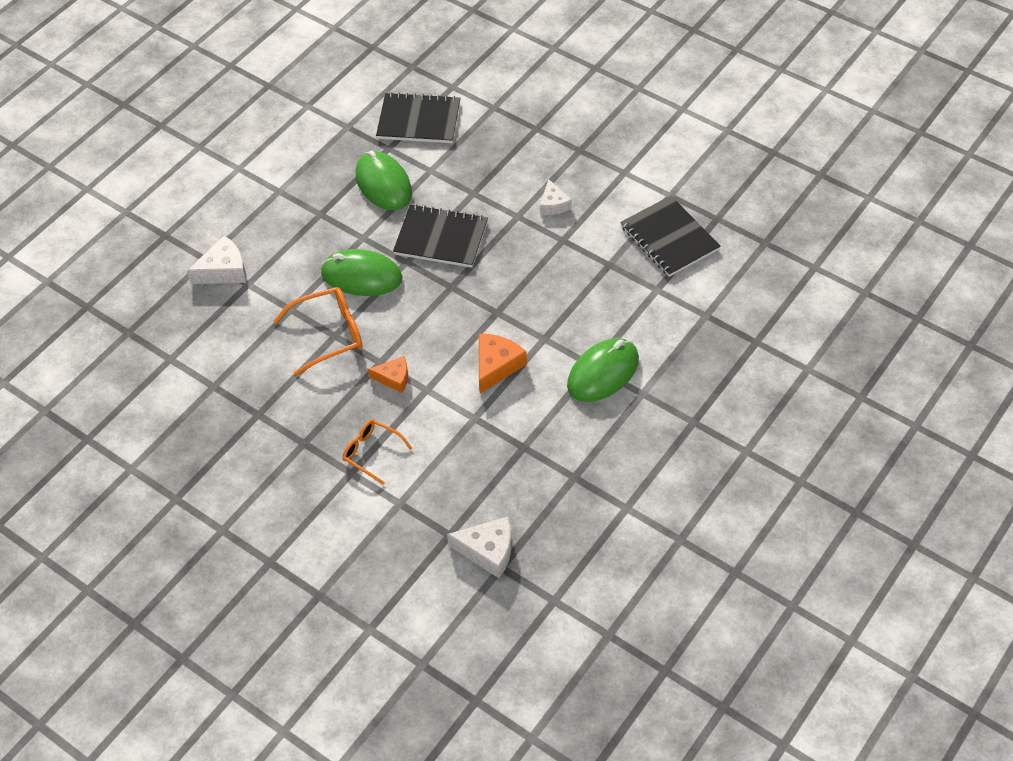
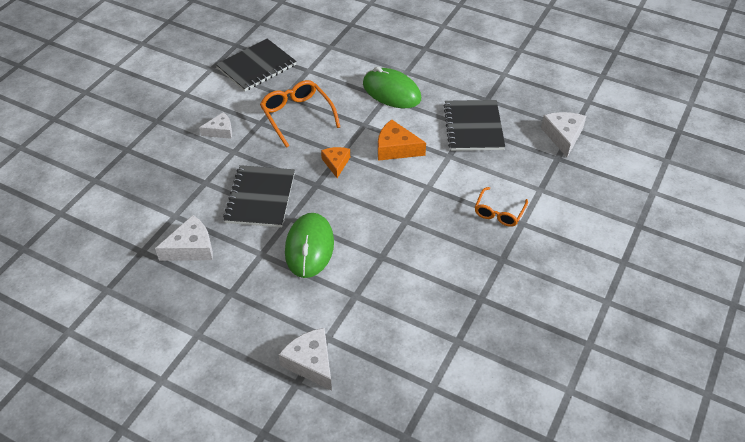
camera: 100 degrees left, 5 degrees down
(329, 334) = (381, 260): orange glasses -> orange glasses (297, 116)
(383, 184) = (191, 248): green mouse -> white cheese
(394, 378) = (421, 209): orange cheese -> orange cheese (336, 163)
(419, 120) = (105, 232): black notebook -> black notebook (473, 127)

